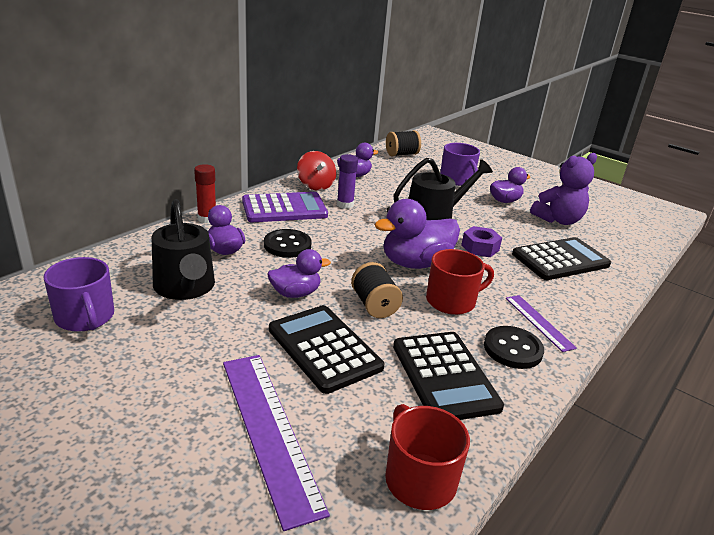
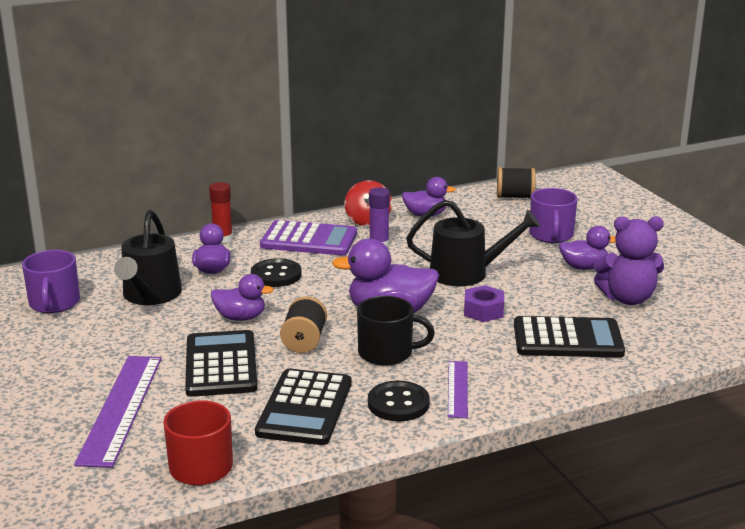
camera: 30 degrees right, 5 degrees down
(452, 301) = (387, 353): red mug -> black mug

